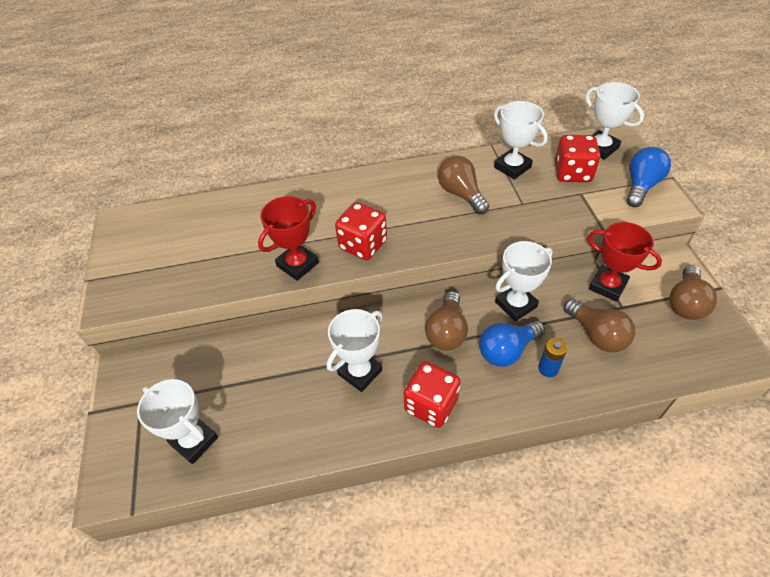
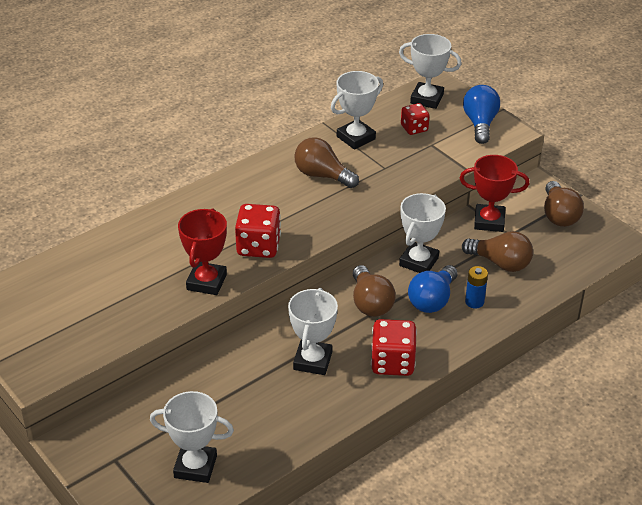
camera: 30 degrees left, 10 degrees down
(512, 167) = (356, 138): white trophy -> white trophy turned 60 degrees counterclockwise
(572, 173) = (414, 128): red dice -> red dice, size x0.63

